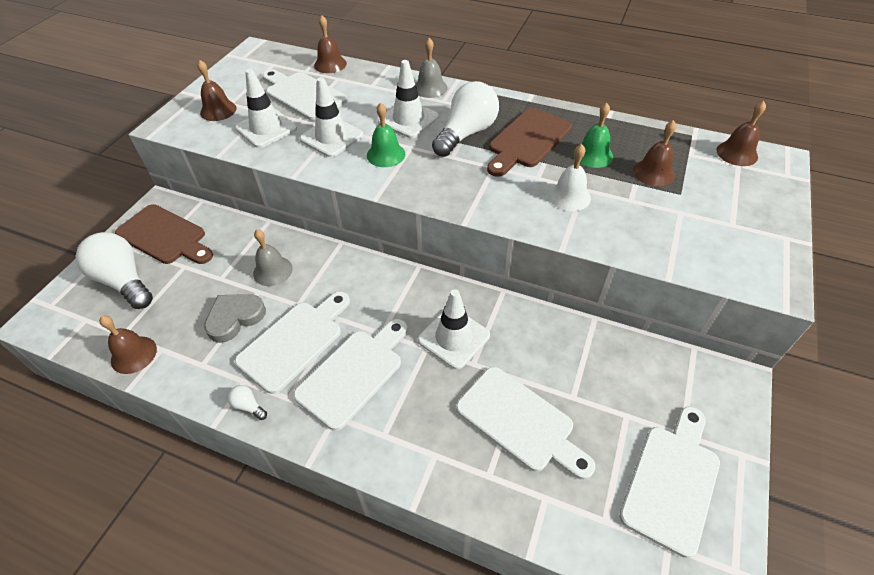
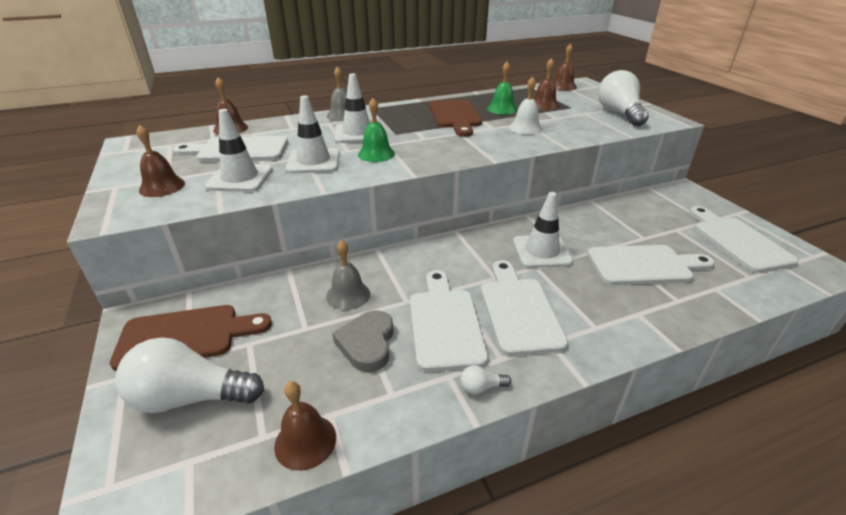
camera: 45 degrees left, 15 degrees down
(466, 133) = (411, 126): white light bulb -> white light bulb (619, 113)

